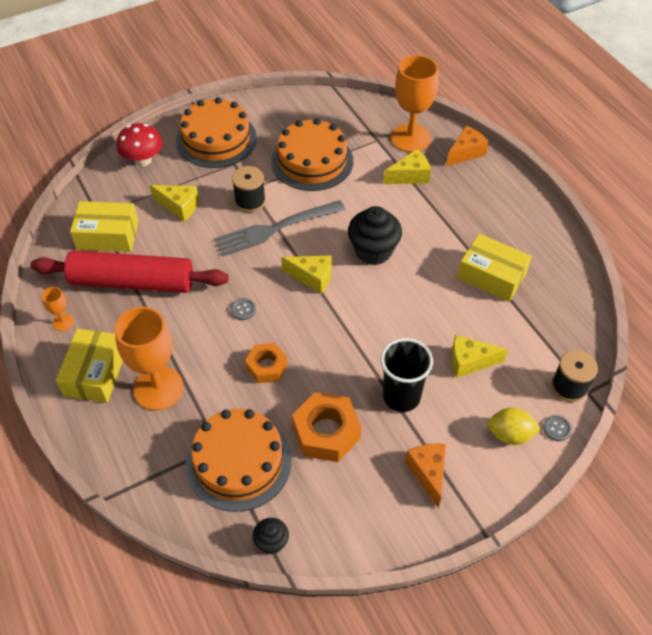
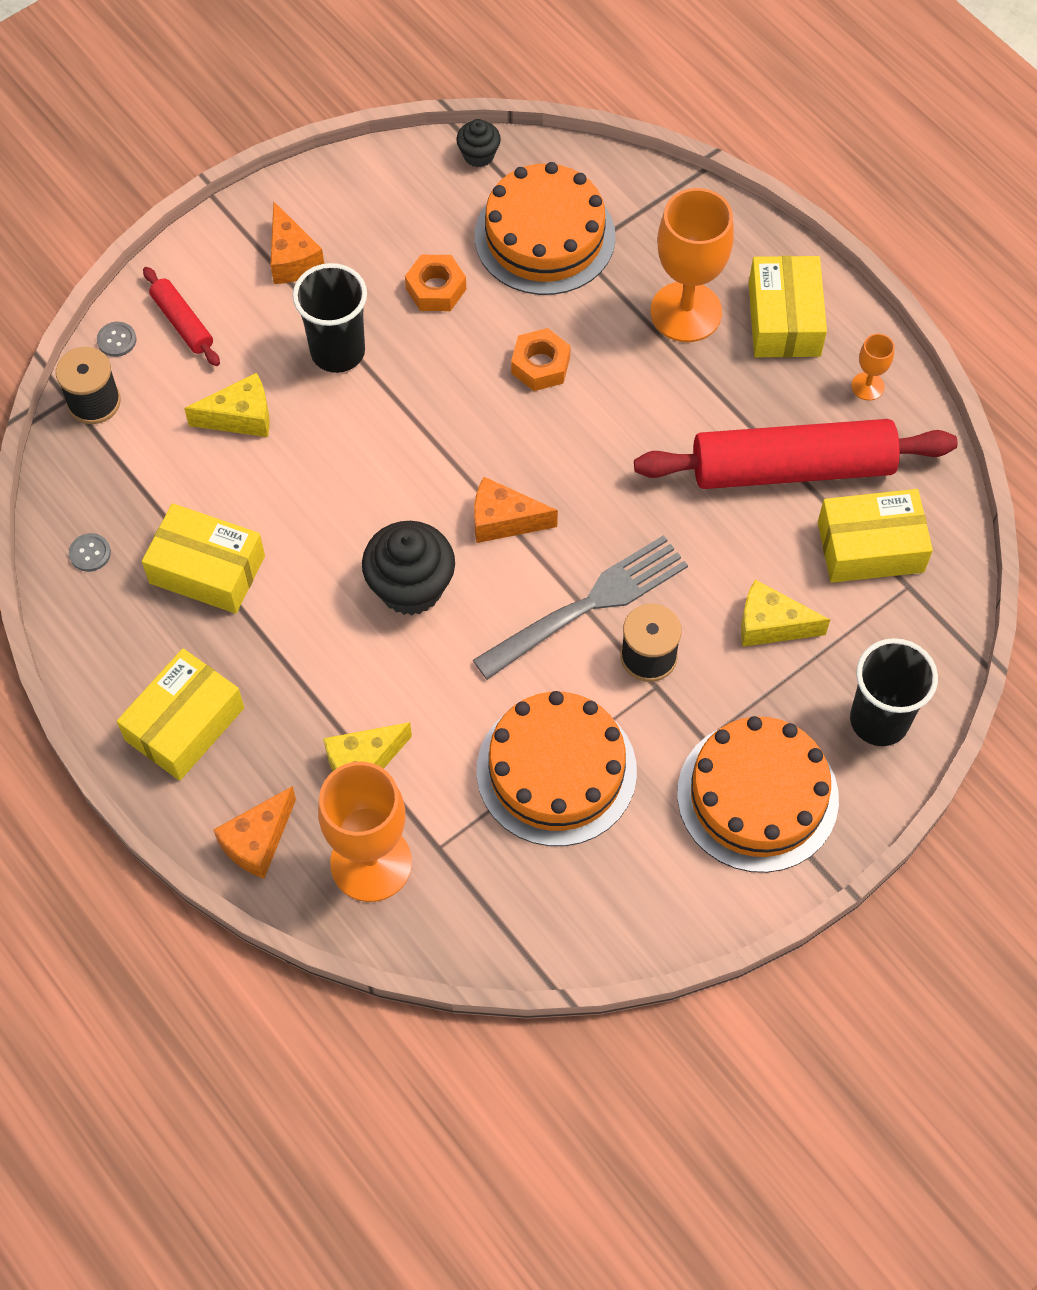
camera: 170 degrees right, 10 degrees up
(143, 160) = (879, 720): red mushroom -> black cup
(243, 310) = (600, 448): grey button -> grey button (90, 553)
(312, 277) = (504, 521): yellow cheese -> orange cheese
(326, 432) = (436, 289): orange nut -> orange nut, size x0.64
(503, 204) = (184, 724): none -> yellow box
(510, 434) = (182, 323): yellow lemon -> red rolling pin

